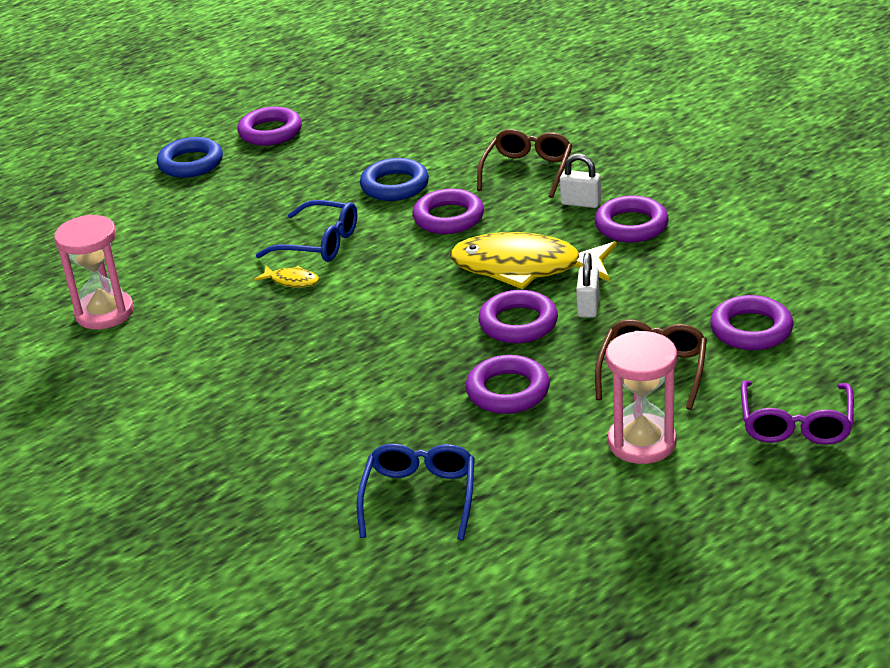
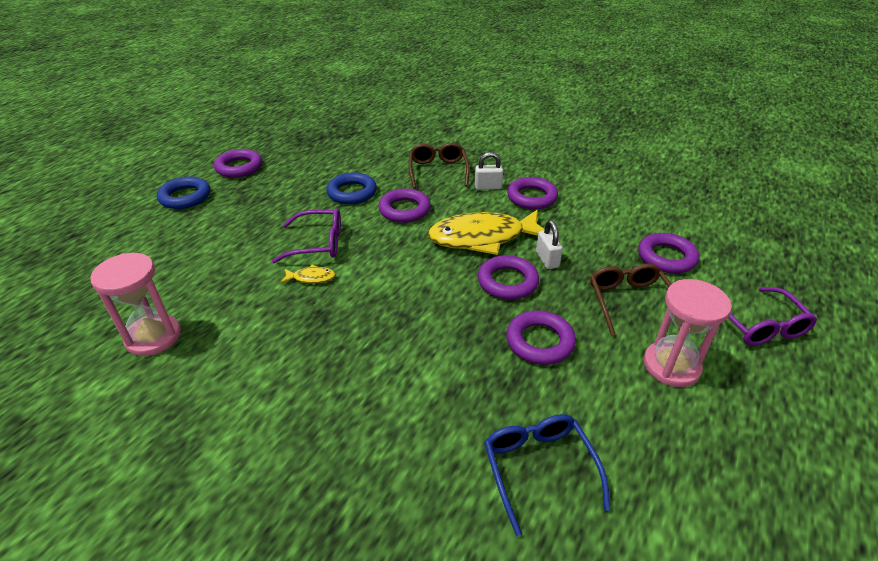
camera: 25 degrees left, 5 degrees up
(319, 243) = (318, 243): blue glasses -> purple glasses

